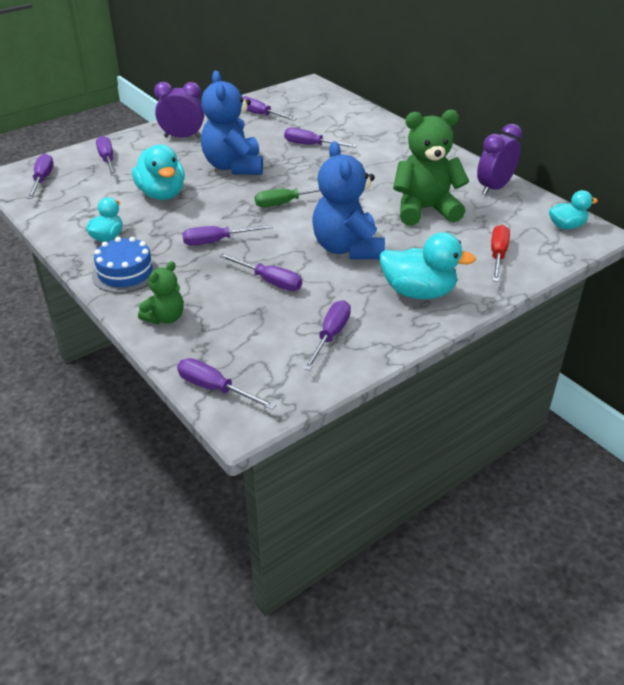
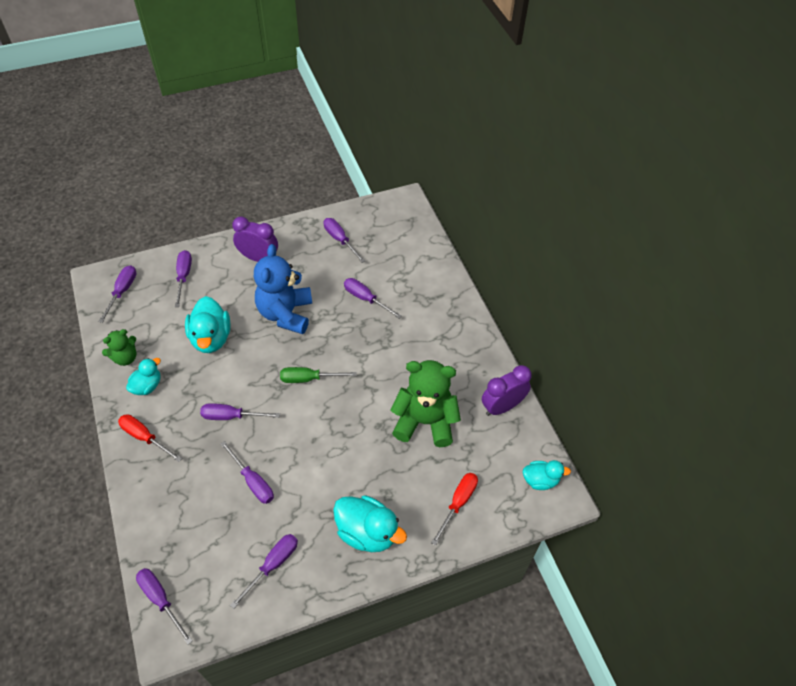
camera: 15 degrees right, 15 degrees up
(125, 273) = (145, 437): blue cake -> red screwdriver
(165, 318) = (155, 503): green teddy bear -> green teddy bear (125, 358)
(347, 248) = (334, 456): blue teddy bear -> none

